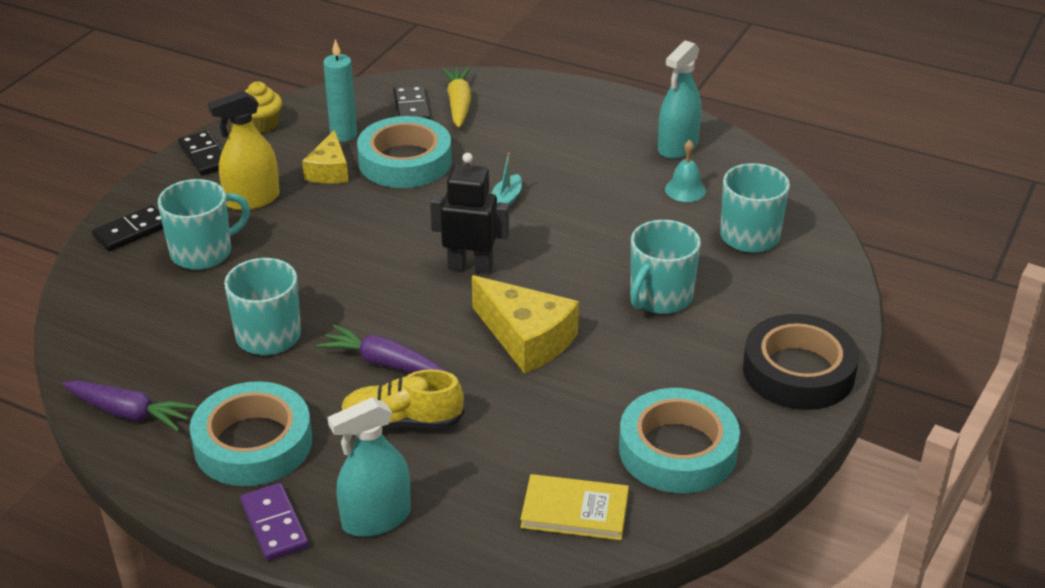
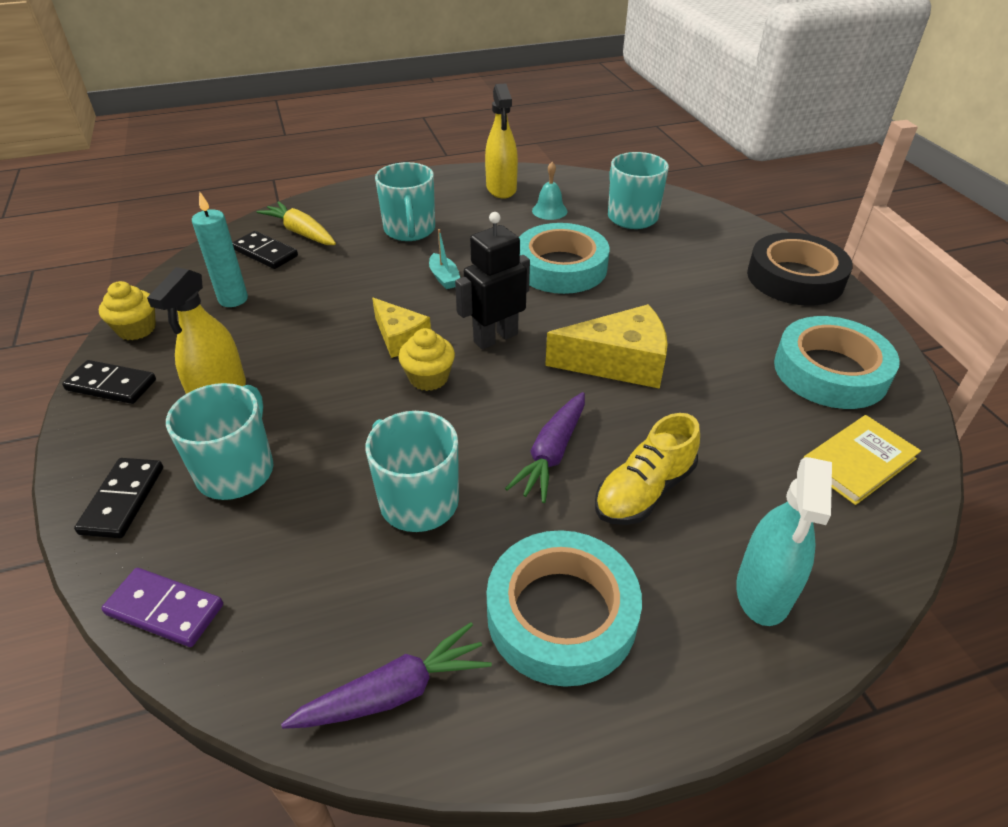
camera: 45 degrees left, 5 degrees up
(274, 525) = (704, 677): purple domino -> purple domino (165, 610)
(329, 170) = (262, 332): yellow cheese -> yellow cheese (400, 338)
(383, 363) = (551, 454): purple carrot -> purple carrot turned 45 degrees counterclockwise
(384, 266) = (428, 378): none -> yellow cupcake
(405, 161) = (320, 292): turquoise tape -> turquoise tape (561, 267)
(660, 297) = (649, 282): turquoise mug -> turquoise mug (410, 230)
(677, 147) = (501, 188): turquoise spray bottle -> yellow spray bottle

